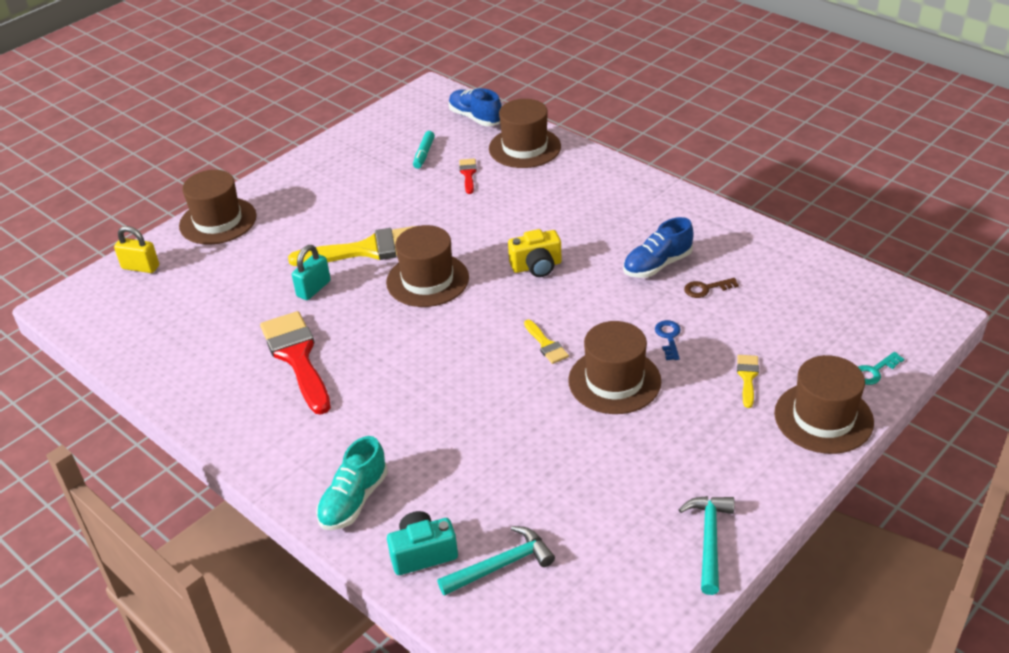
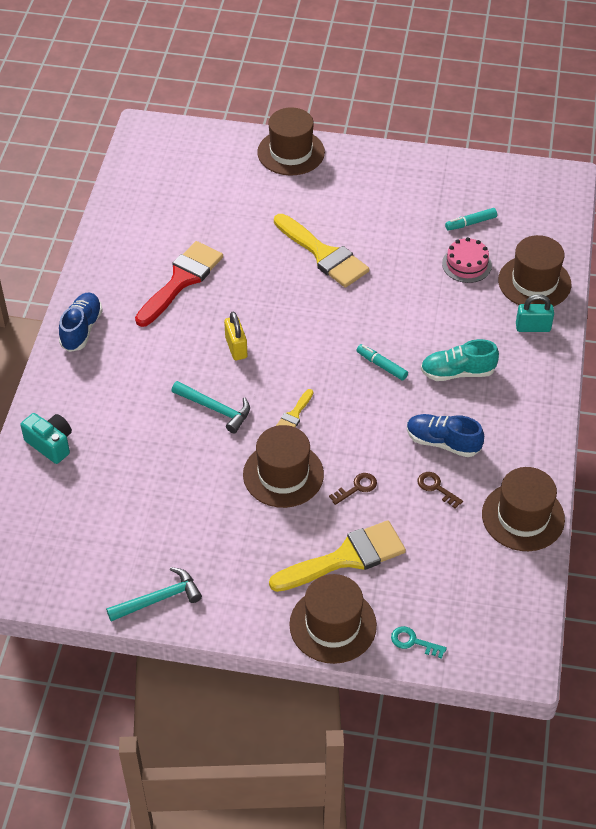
camera: 55 degrees right, 10 degrees up
(140, 267) = (210, 143): yellow padlock -> yellow padlock (236, 347)
(313, 289) = (257, 249): turquoise padlock -> turquoise padlock (533, 327)
(354, 500) = (72, 384): turquoise shoe -> turquoise shoe (457, 372)
(427, 280) = (315, 308): brown hat -> brown hat (523, 517)
(468, 174) = (466, 264): red brush -> pink cake
(475, 118) = (550, 229): blue shoe -> blue shoe (81, 329)
(501, 565) = (65, 490): turquoise hammer -> turquoise hammer (215, 409)
(536, 266) = (381, 365): yellow camera -> turquoise marker
(669, 338) = (357, 488): blue key -> brown key
(747, 377) = (346, 557): yellow brush -> yellow brush, size x2.16

